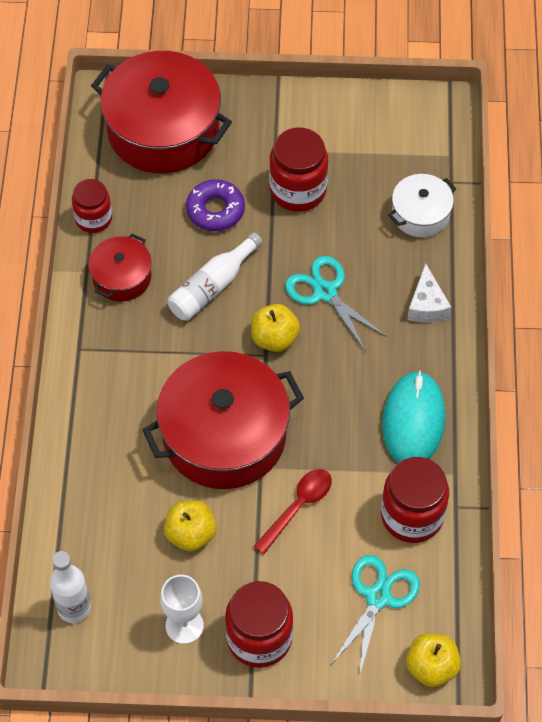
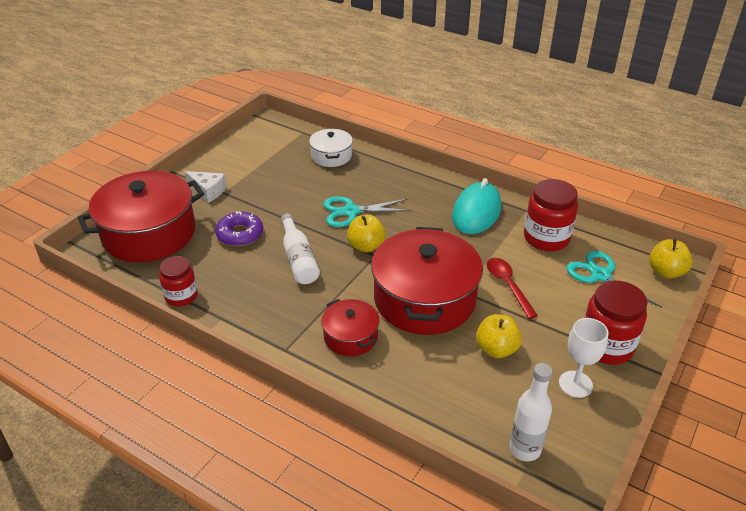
camera: 60 degrees left, 20 degrees down
(122, 277) = (246, 301): red pot -> red pot (350, 337)
(298, 190) = (264, 194): red jar -> none
(413, 421) = (476, 212): turquoise mouse -> turquoise mouse turned 75 degrees clockwise
(427, 305) = (397, 177): white cheese -> white cheese (208, 191)

